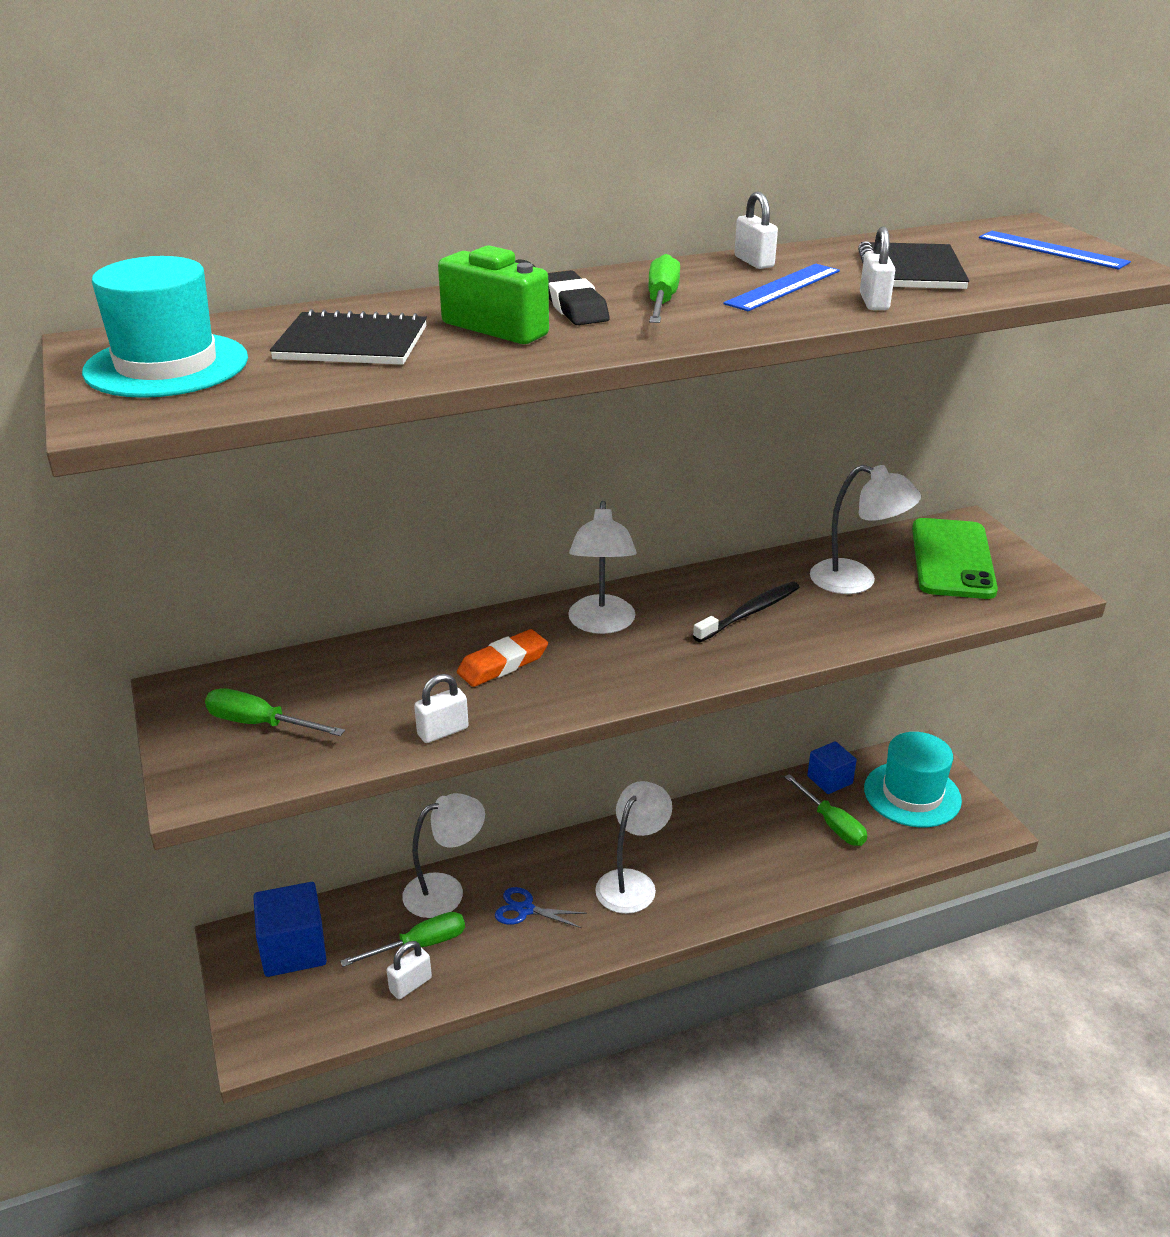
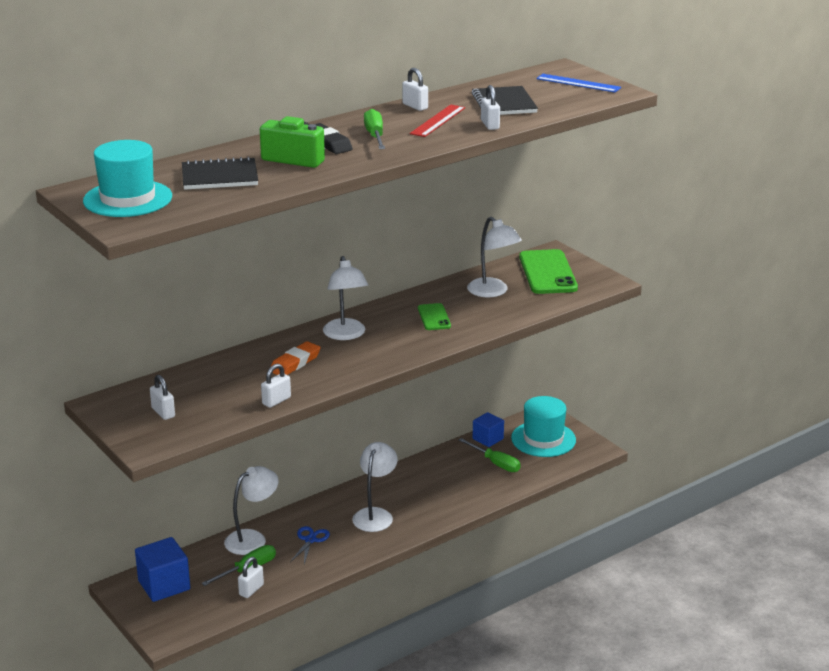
camera: 15 degrees left, 5 degrees down
(260, 724) = (163, 412): green screwdriver -> white padlock
(525, 909) = (310, 540): blue scissors -> blue scissors turned 105 degrees clockwise
(750, 613) = (434, 317): black toothbrush -> green phone
(783, 287) = (438, 121): blue ruler -> red ruler
(856, 581) = (493, 292): white lamp -> white lamp turned 45 degrees clockwise

